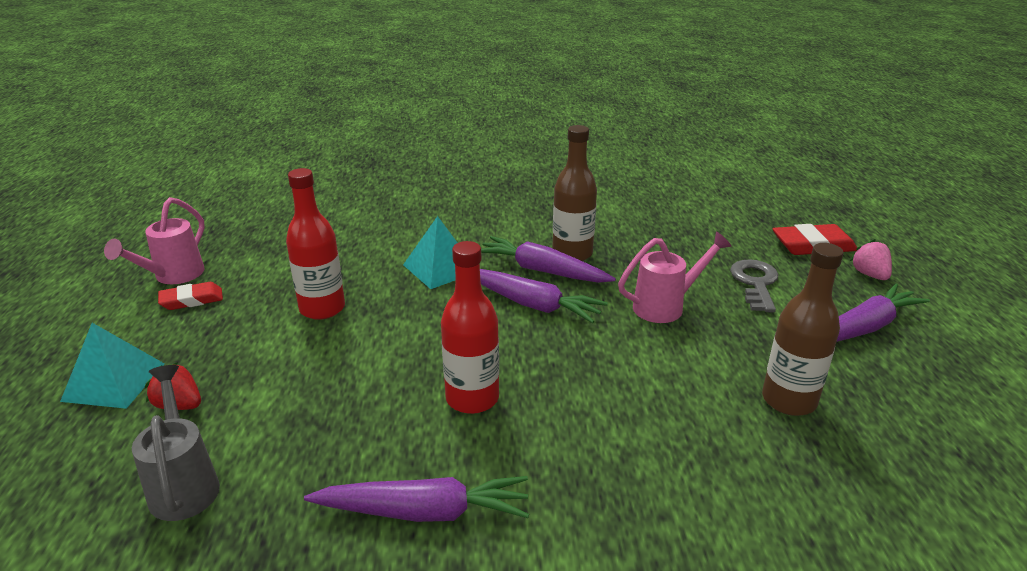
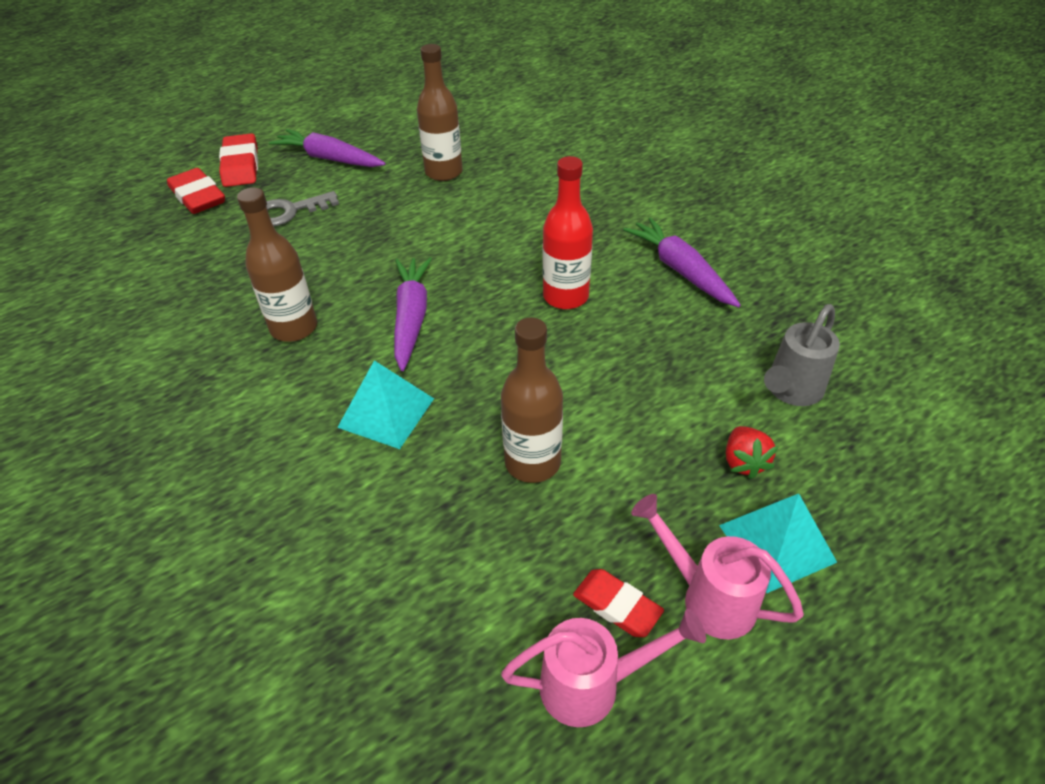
camera: 120 degrees left, 15 degrees up
(322, 308) = (532, 462): red bottle -> brown bottle
(542, 270) = (343, 335): purple carrot -> none
(666, 306) = (360, 245): pink watering can -> pink watering can (707, 597)
(869, 275) = (241, 165): pink strawberry -> red eraser

